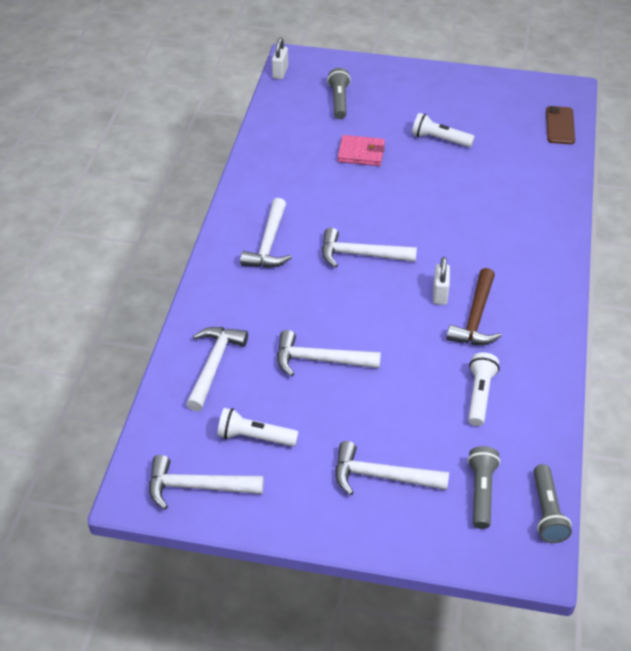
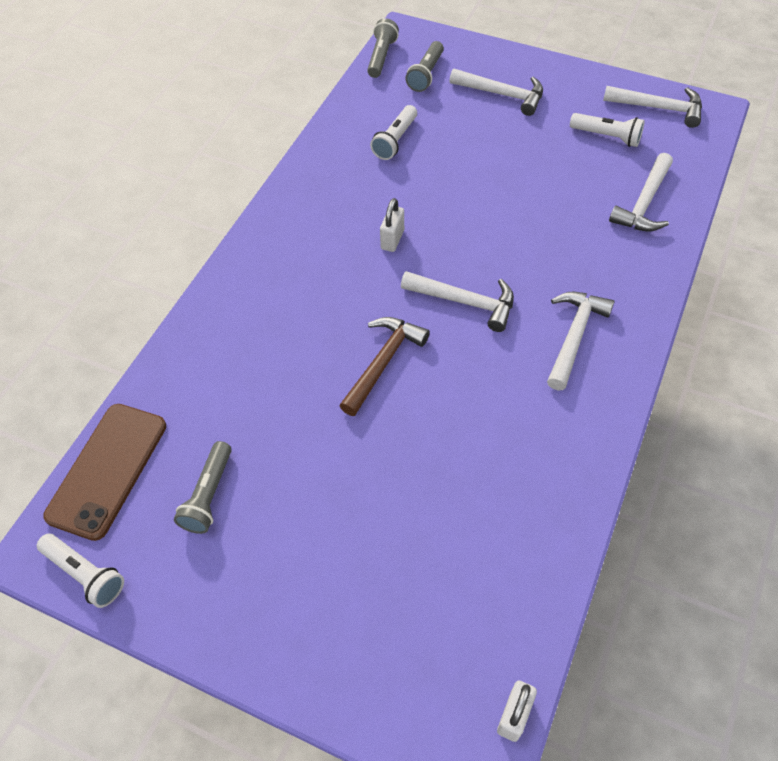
camera: 165 degrees left, 10 degrees up
(319, 360) = (536, 192): white hammer -> none
(339, 101) = (423, 603): grey flashlight -> grey flashlight (209, 495)
(361, 153) = (419, 470): pink wallet -> none
(440, 139) = (295, 476): white flashlight -> white flashlight (85, 574)
(476, 318) = (366, 209): brown hammer -> brown hammer (383, 362)
(560, 125) = (108, 470): brown phone -> brown phone, size x1.62

